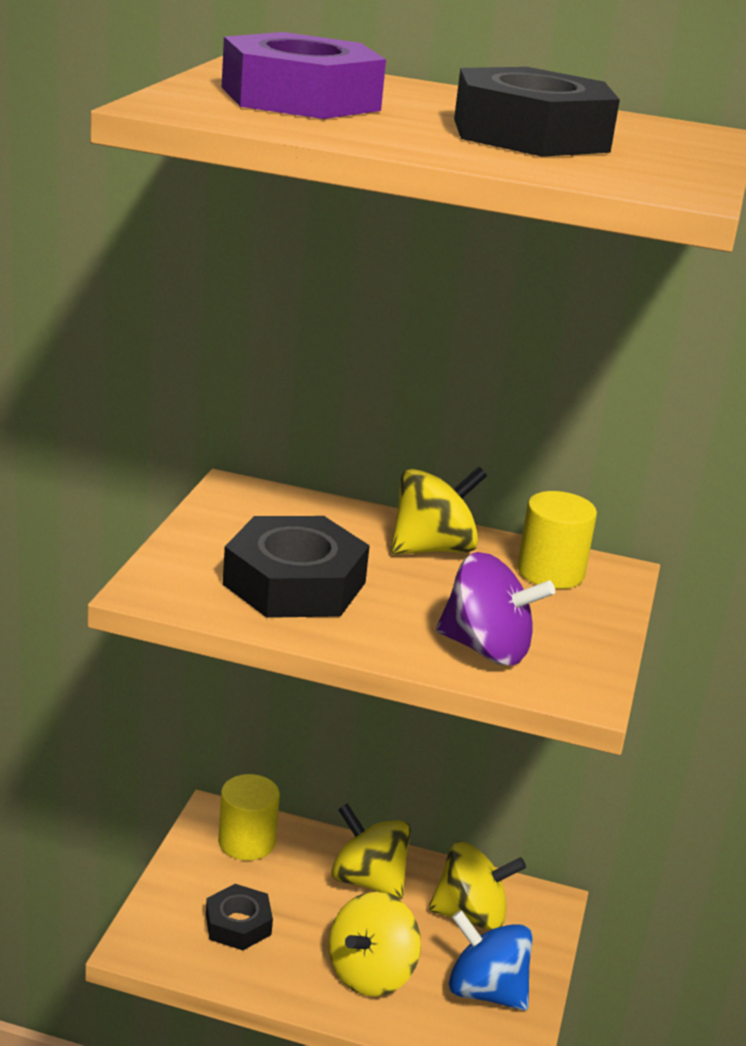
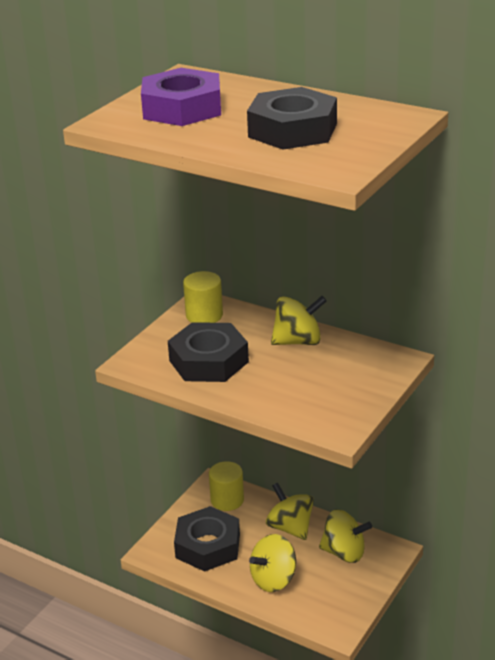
camera: 20 degrees right, 5 degrees up
(238, 924) = (208, 546): black nut -> black nut, size x1.76
(486, 649) = (297, 404): purple spinning top -> none
(486, 990) = (336, 596): blue spinning top -> none
(550, 572) = (361, 358): yellow cylinder -> yellow cylinder (204, 315)

